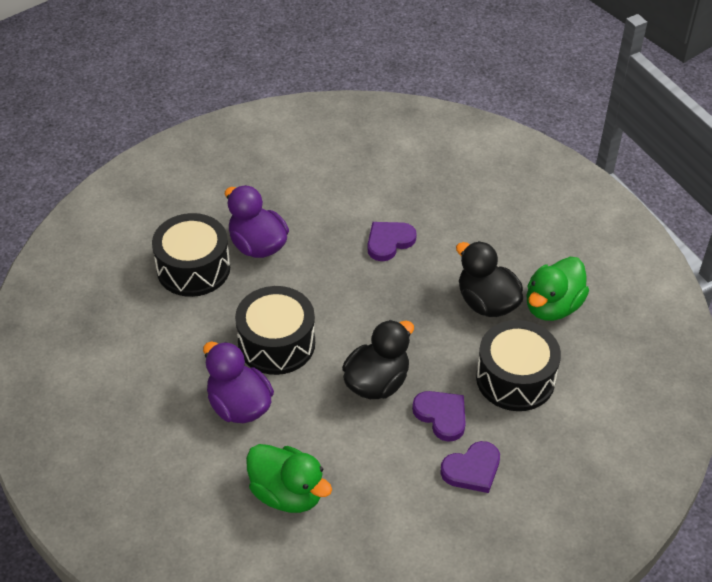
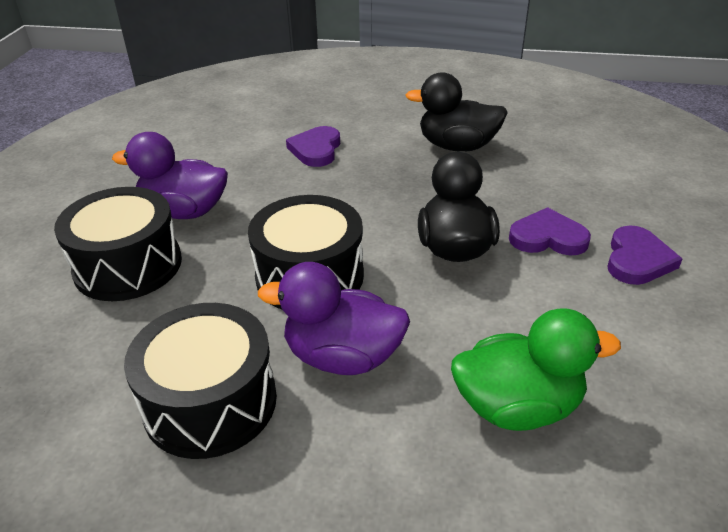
camera: 40 degrees left, 10 degrees down
(515, 378) = (558, 179): black drum -> black drum (210, 402)
(552, 306) = (508, 124): green duck -> none

